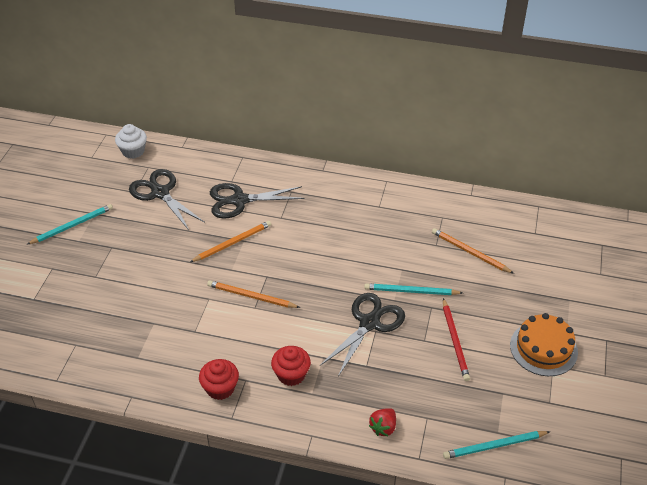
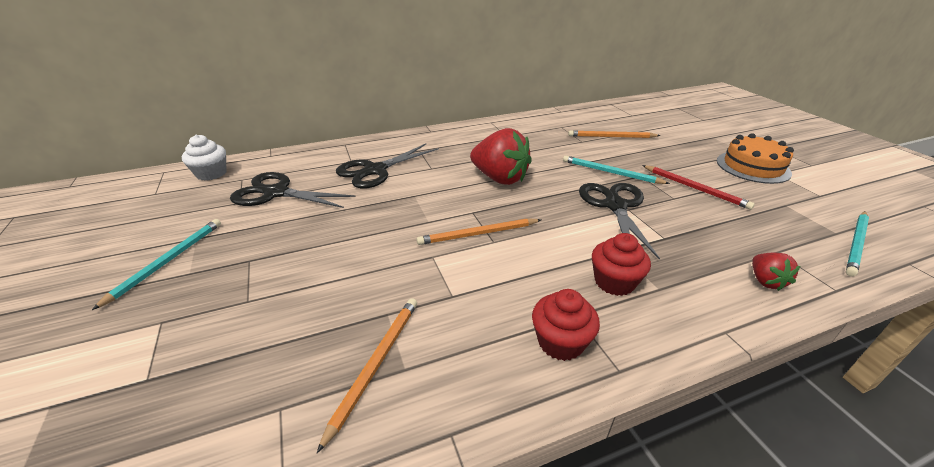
camera: 35 degrees left, 10 degrees down
(233, 243) = (404, 201): orange pencil -> orange pencil (376, 364)
(318, 254) = (500, 178): none -> red strawberry
(411, 291) = (610, 172): turquoise pencil -> turquoise pencil turned 60 degrees clockwise

